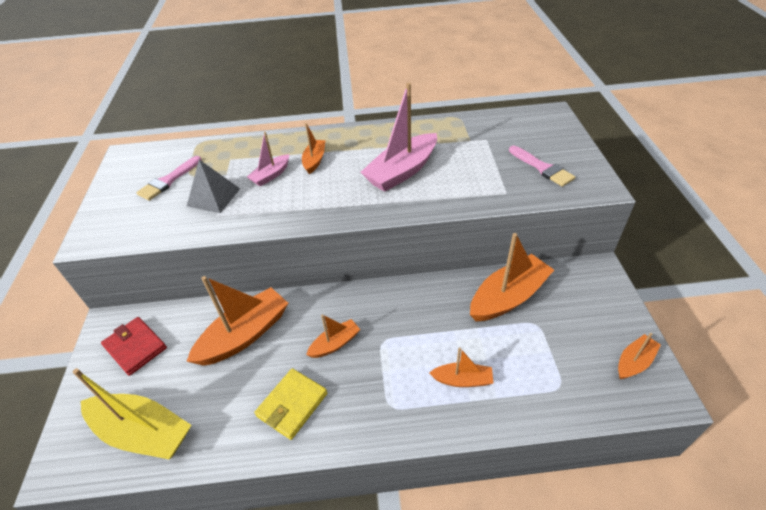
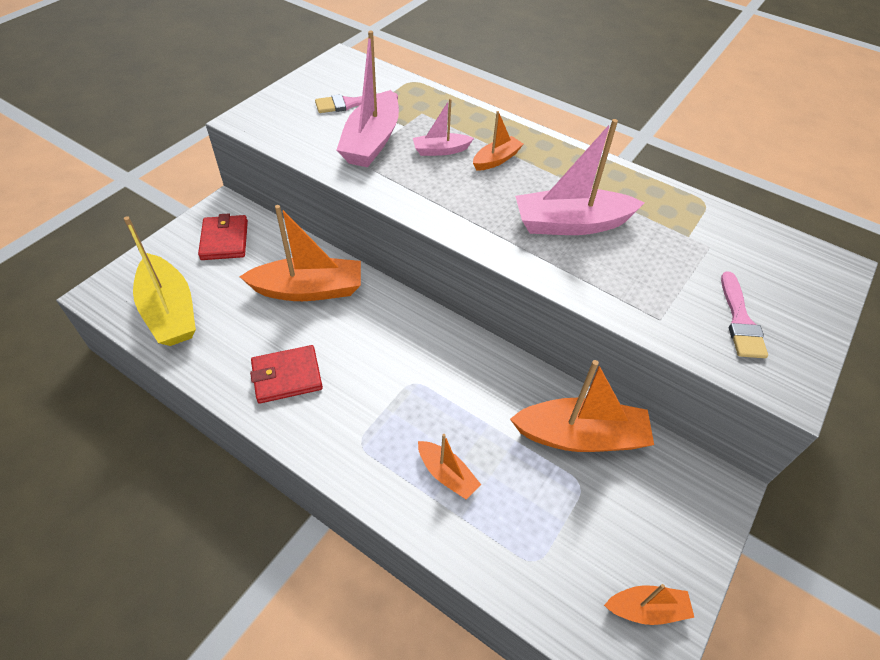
camera: 35 degrees right, 5 degrees up
(213, 197) = (371, 141): grey pyramid -> pink boat
(292, 405) = (287, 376): yellow wallet -> red wallet
(335, 344) = (371, 353): orange boat -> none

